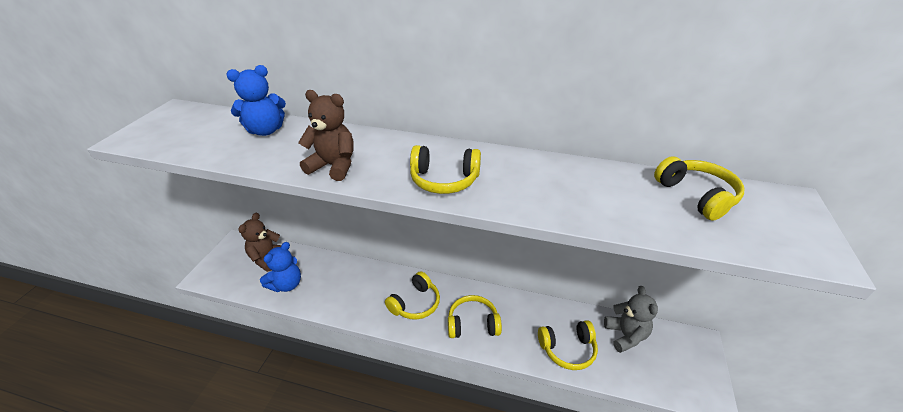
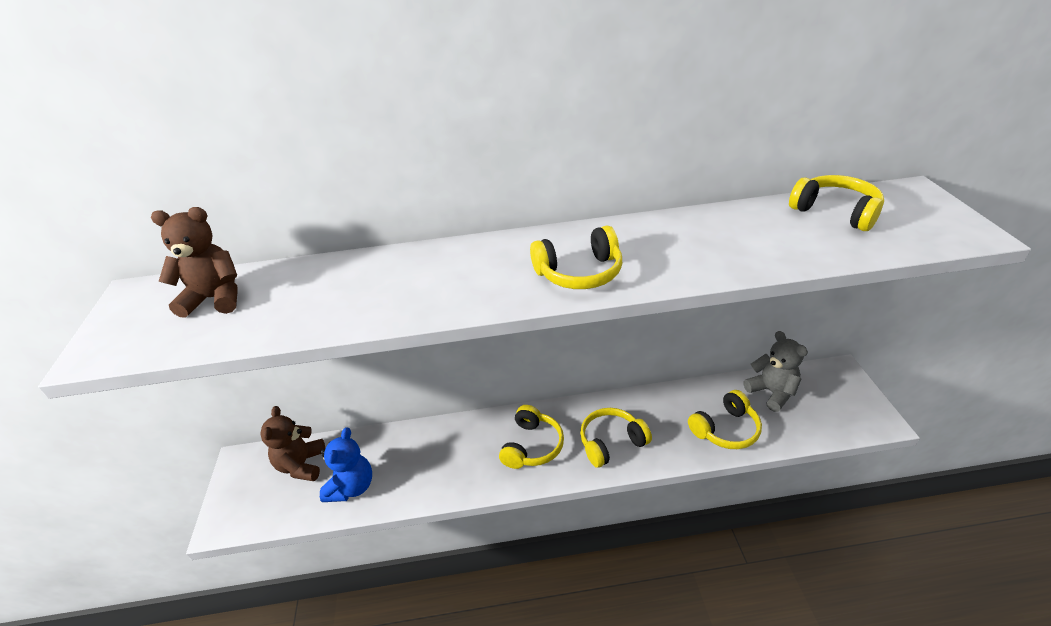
camera: 20 degrees left, 0 degrees up
(266, 130) = (301, 282): blue teddy bear -> none
(333, 166) = (434, 297): brown teddy bear -> brown teddy bear (215, 298)

